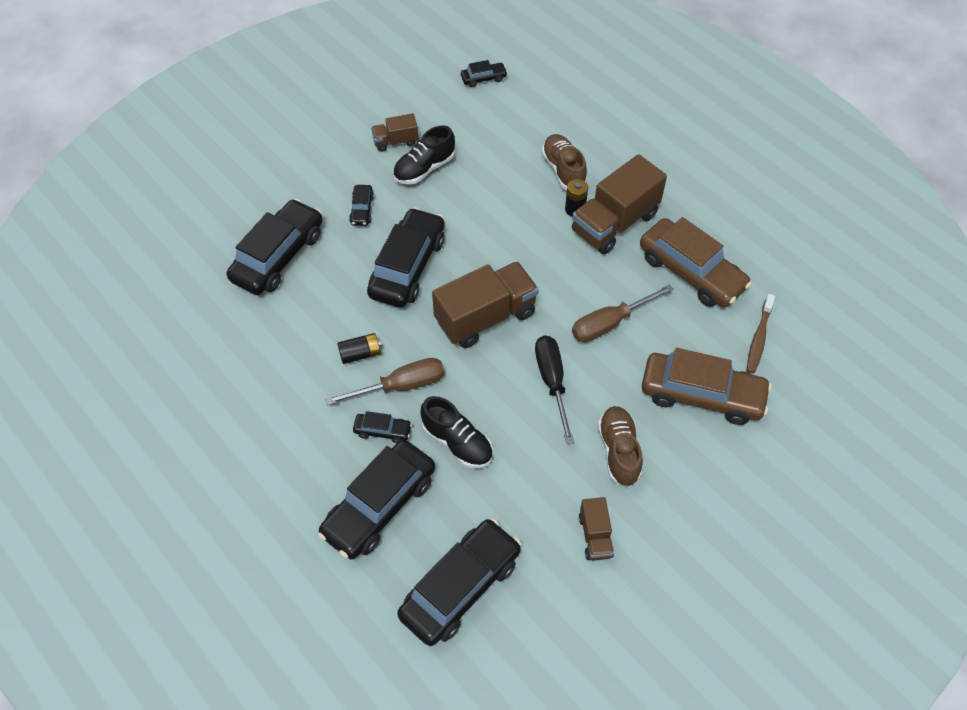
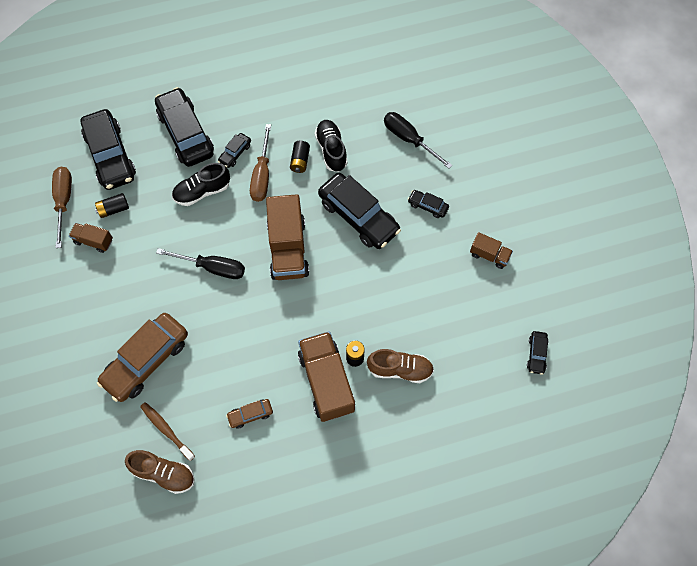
camera: 115 degrees right, 10 degrees up
(278, 256) = (409, 139): black car -> black screwdriver
(395, 141) = (489, 255): brown truck -> brown truck turned 105 degrees clockwise
(424, 169) = (450, 264): black shoe -> black shoe (331, 150)
(538, 536) = (114, 209): none -> black battery
(610, 323) = (237, 329): brown screwdriver -> brown screwdriver (64, 201)
(618, 451) = (139, 283): brown shoe -> brown shoe (164, 473)
(691, 272) = (250, 414): brown car -> brown car, size x0.45

